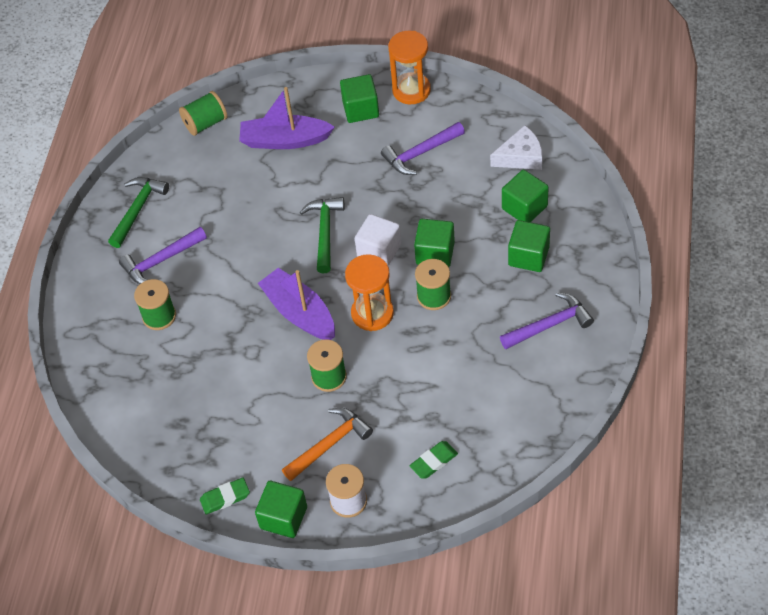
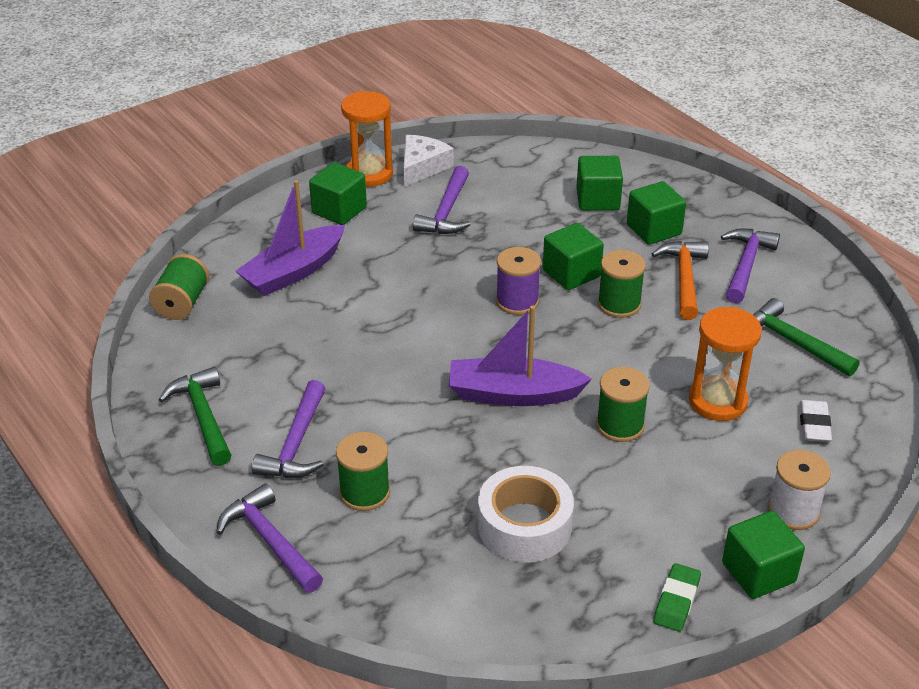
camera: 50 degrees left, 15 degrees down
(89, 310) = (270, 541): none -> purple hammer
(208, 397) = (524, 526): none -> white tape
(325, 232) = (442, 317): green hammer -> green hammer (793, 342)
(329, 444) = (704, 478): orange hammer -> orange hammer (684, 278)
(372, 313) = (584, 351): orange hourglass -> orange hourglass (717, 401)
(379, 251) = (517, 301): white cube -> purple spool
(434, 461) = (814, 424): green eraser -> white eraser
(521, 156) = (540, 169): white cheese -> white cheese (422, 167)

